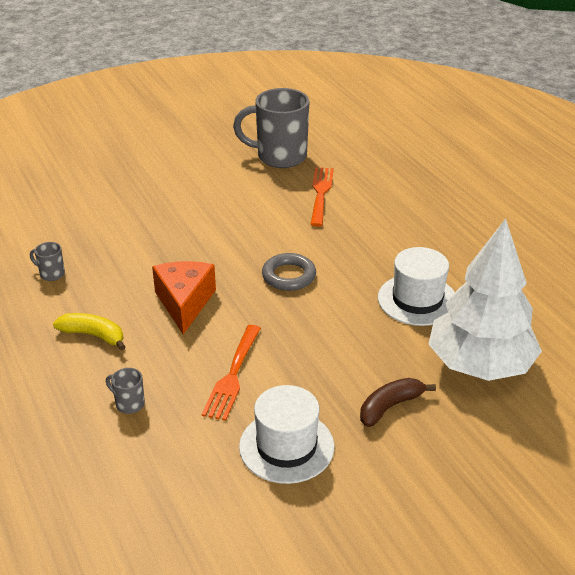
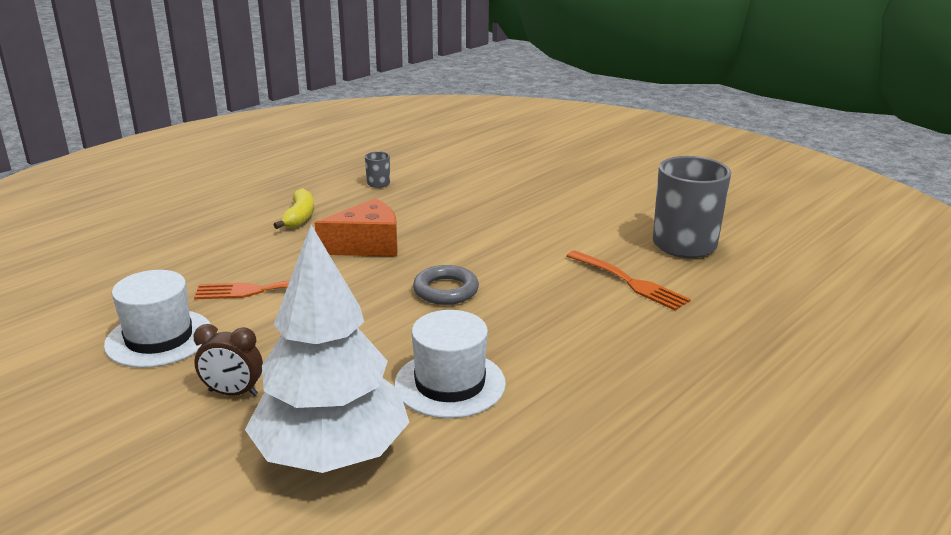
camera: 70 degrees right, 10 degrees down
(129, 404) = (210, 251): grey mug -> none
(321, 194) = (628, 281): orange fork -> orange fork turned 60 degrees clockwise
(390, 406) = (233, 393): brown banana -> brown clock

